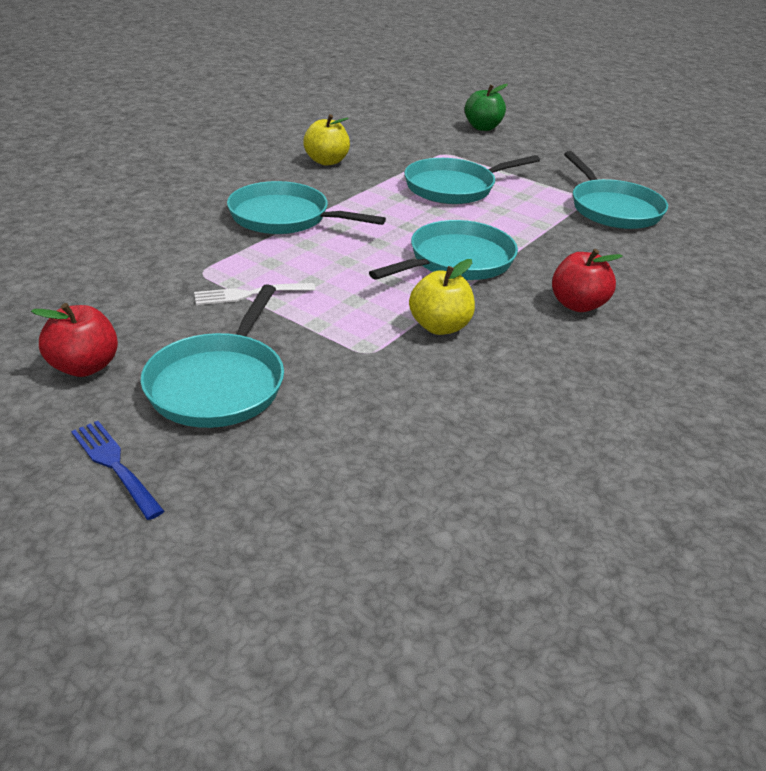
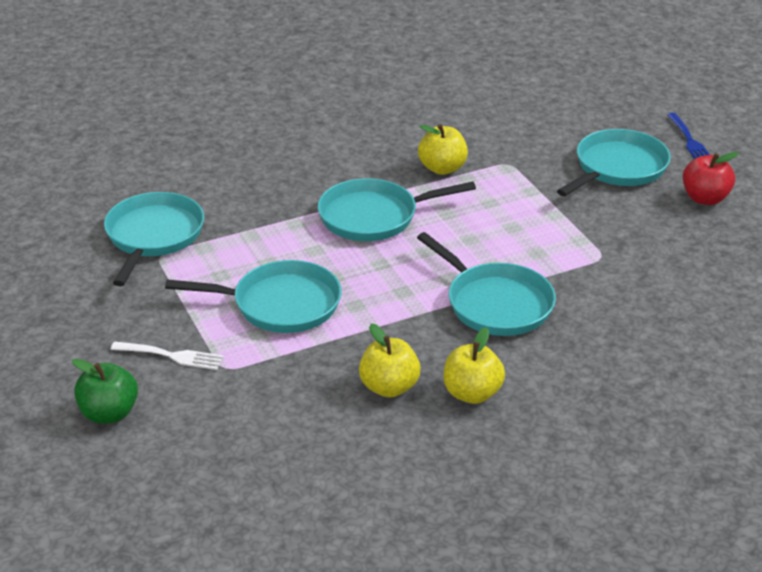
camera: 150 degrees left, 0 degrees up
(250, 294) = (569, 226): white fork -> white fork (171, 356)
(266, 167) = (472, 393): none -> yellow apple
(577, 305) = (322, 159): red apple -> none

